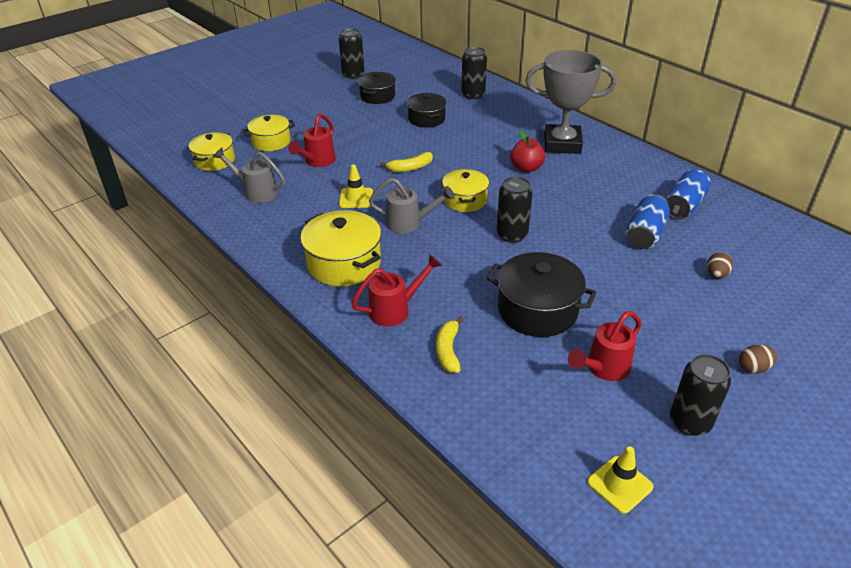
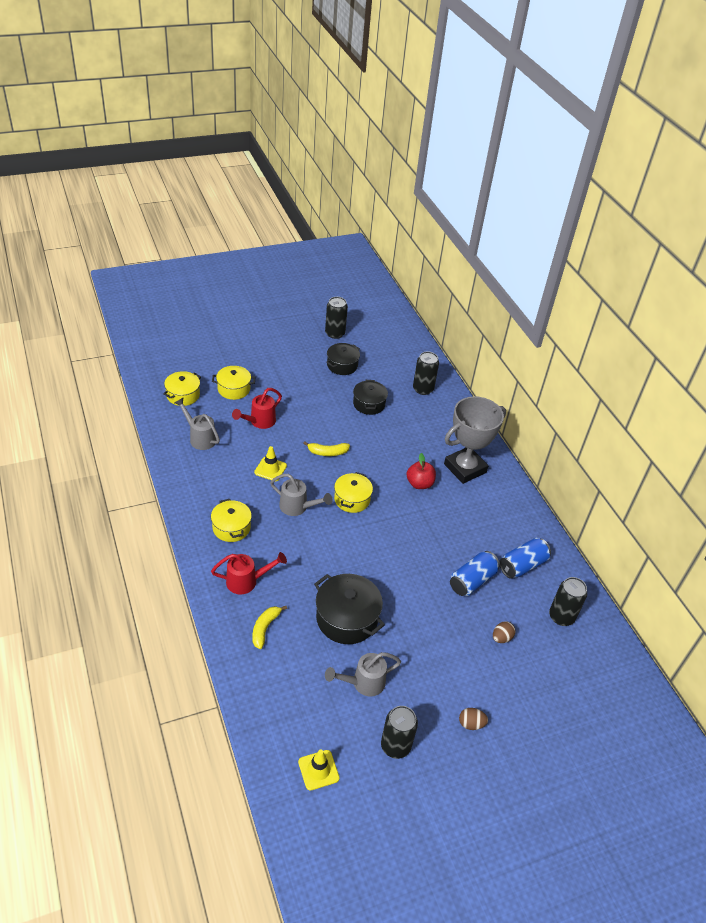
camera: 15 degrees right, 5 degrees up
(344, 263) = (231, 528): yellow pot -> yellow pot, size x0.66
(512, 235) = (368, 545): black can -> black can (561, 616)
(562, 144) = (465, 468): grey trophy -> grey trophy turned 60 degrees counterclockwise
(603, 368) = (363, 683): red watering can -> grey watering can

